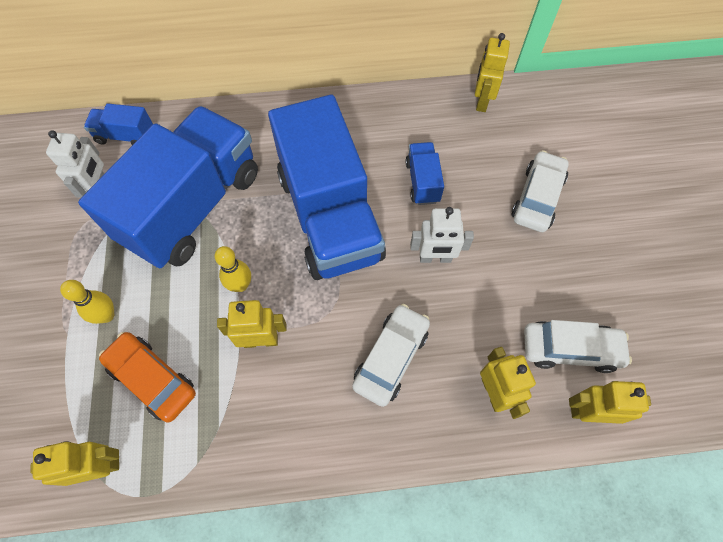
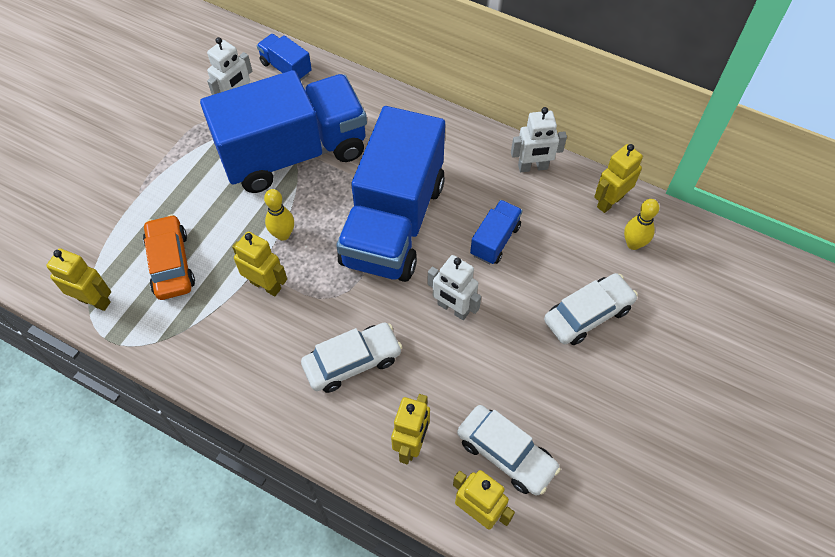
camera: 35 degrees right, 5 degrees down
(106, 315) = (174, 198): yellow bowling pin -> yellow bowling pin (633, 244)
(404, 106) = (533, 167): none -> white robot

